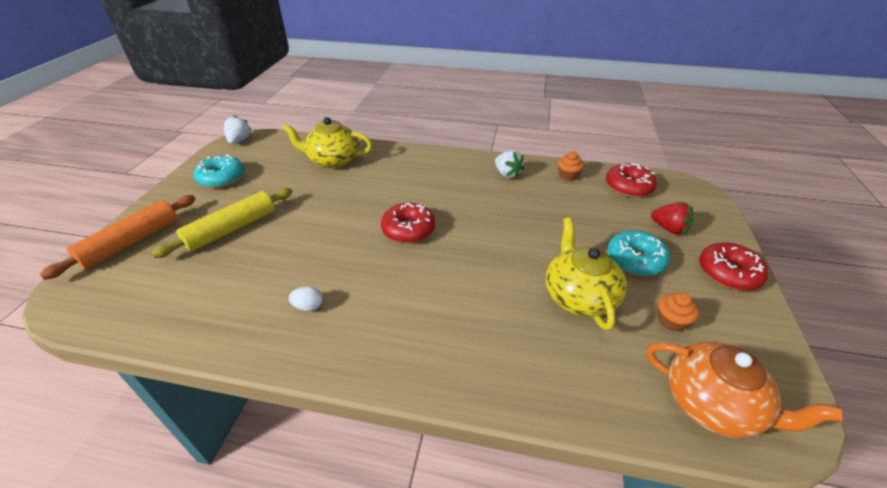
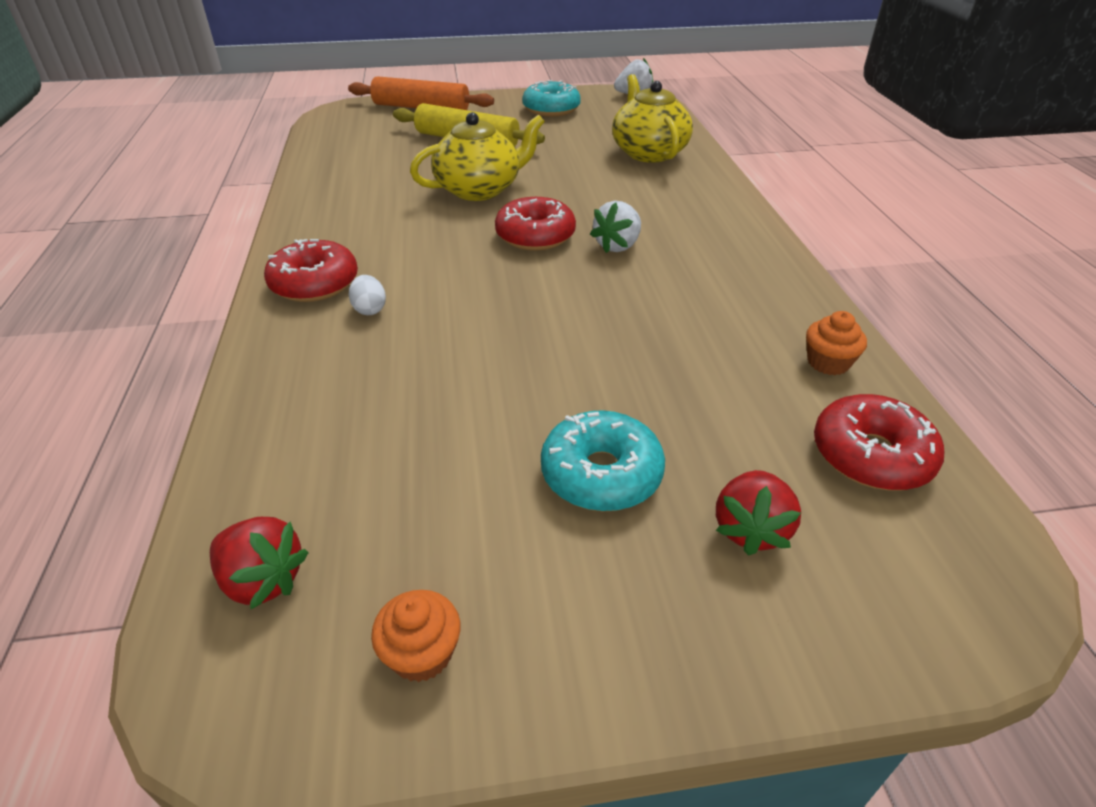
camera: 70 degrees right, 0 degrees up
(308, 306) = (366, 209): white egg -> white egg (370, 309)
(507, 174) = (757, 292): white strawberry -> white strawberry (617, 246)
(579, 296) = (465, 408): yellow teapot -> yellow teapot (479, 189)
(671, 321) = (446, 528): orange cupcake -> orange cupcake (421, 653)
(712, 404) = (263, 580): orange teapot -> red strawberry
(728, 273) = (643, 639): red donut -> red donut (314, 284)

